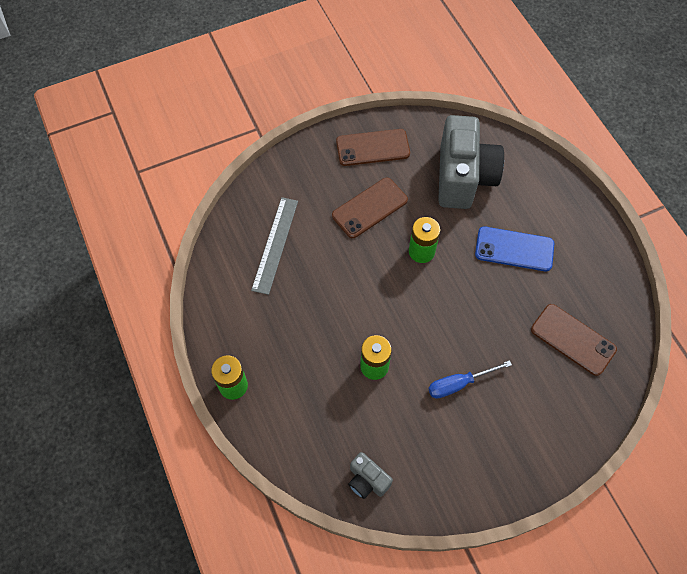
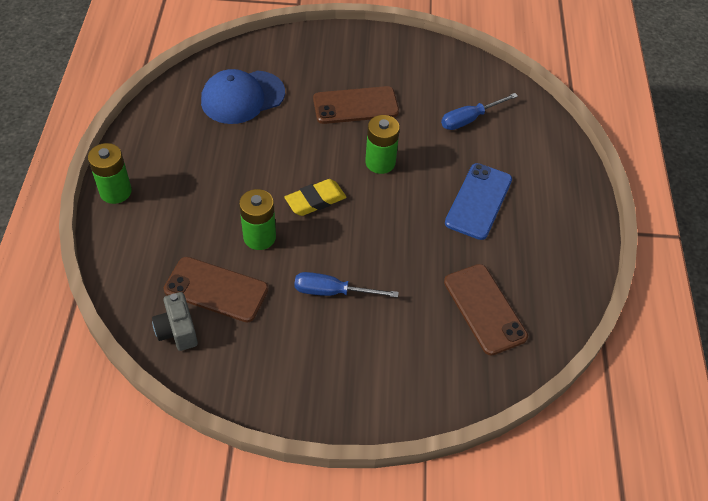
camera: 25 degrees right, 10 degrees down
(275, 244) = (242, 97): grey ruler -> blue cap
(372, 148) = (395, 59): brown phone -> brown phone (216, 289)
(395, 311) = (315, 200): none -> yellow eraser
(463, 177) = (469, 119): grey camera -> blue screwdriver
(514, 249) = (478, 201): blue phone -> blue phone turned 75 degrees clockwise

